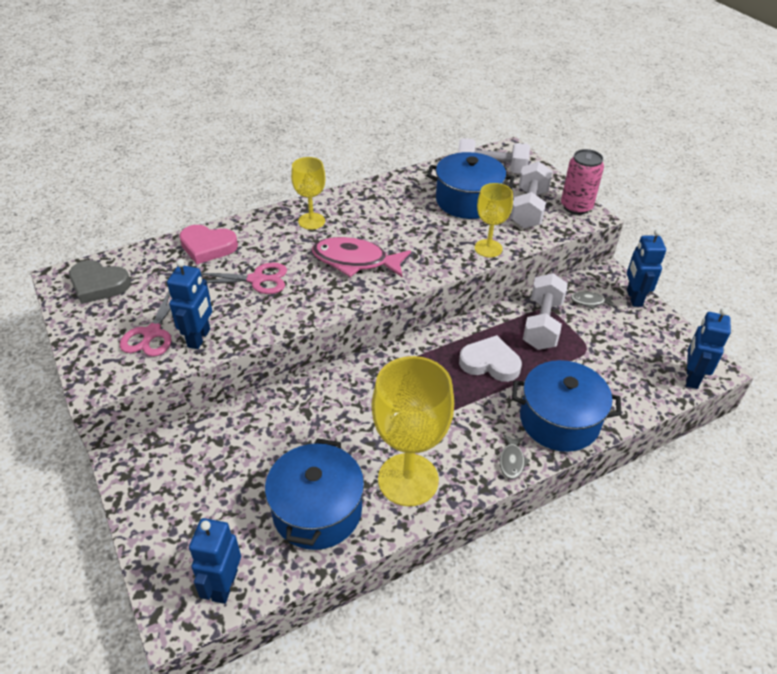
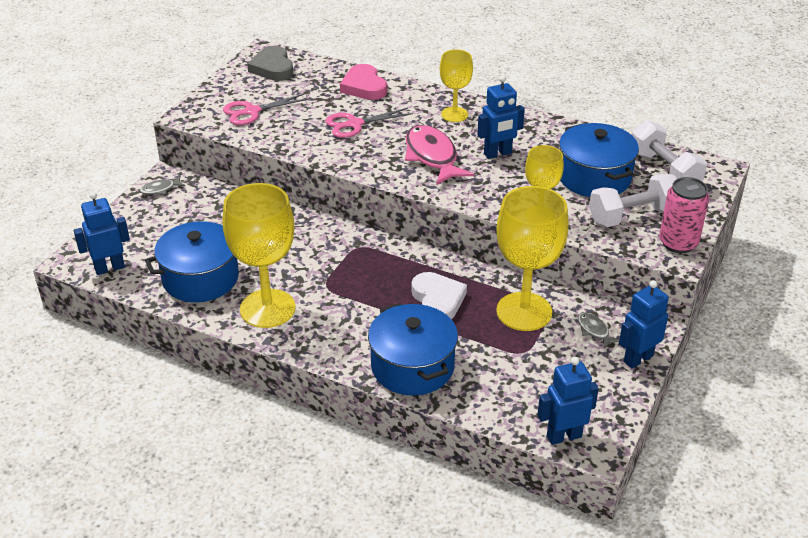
camera: 55 degrees right, 5 degrees down
(199, 338) = (268, 131): blue robot -> blue robot (498, 154)
(256, 279) = (355, 124): pink scissors -> pink scissors turned 105 degrees clockwise
(512, 461) = (338, 356): grey fish -> grey fish (160, 189)
(542, 324) = (524, 312): white dumbbell -> yellow goblet

